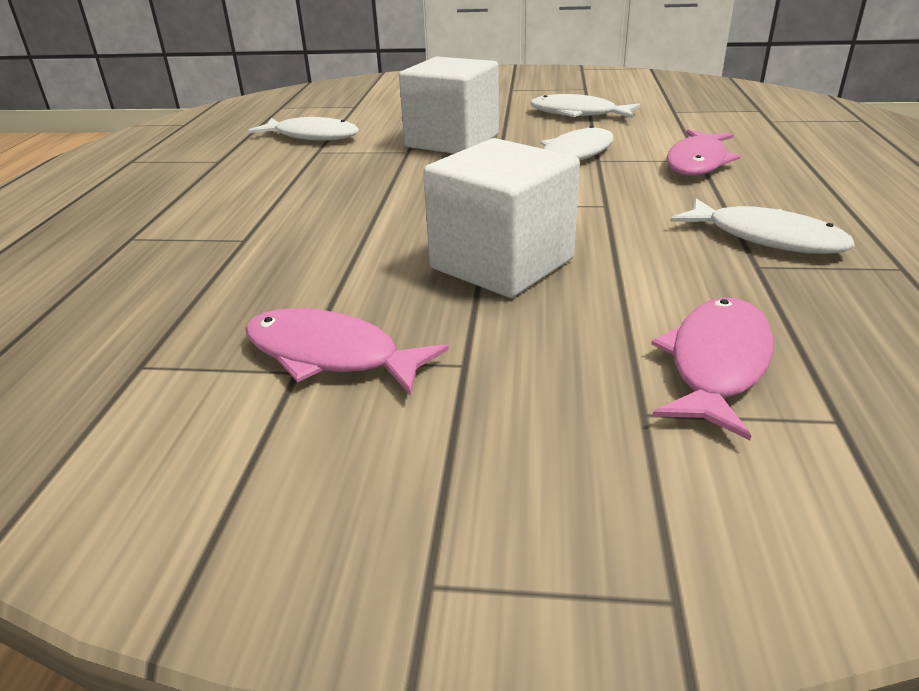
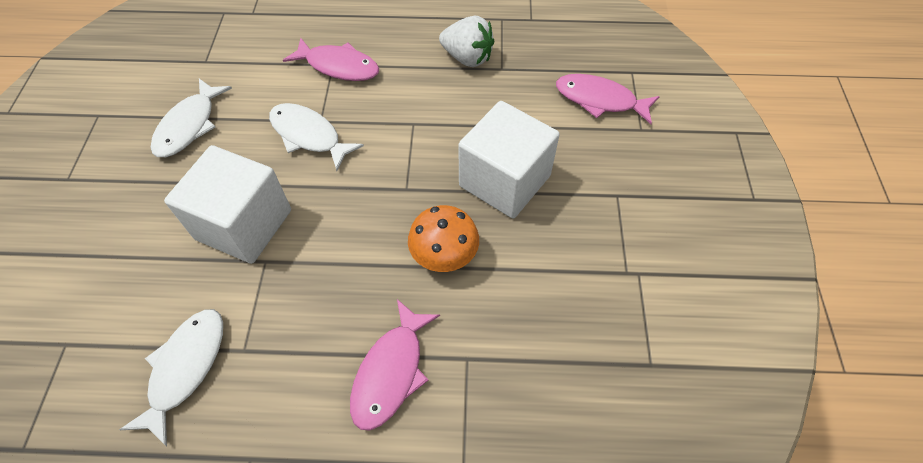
camera: 95 degrees left, 25 degrees up
(330, 355) = (621, 258): pink fish -> pink fish (391, 372)
(386, 226) = (444, 254): none -> orange mushroom
(766, 238) = (467, 58): white fish -> white strawberry

